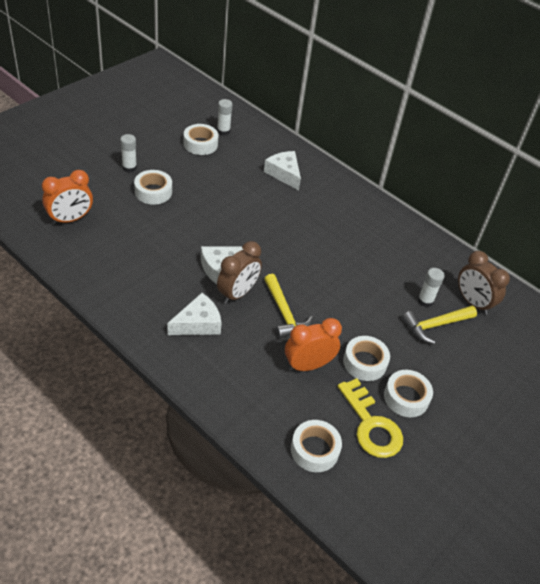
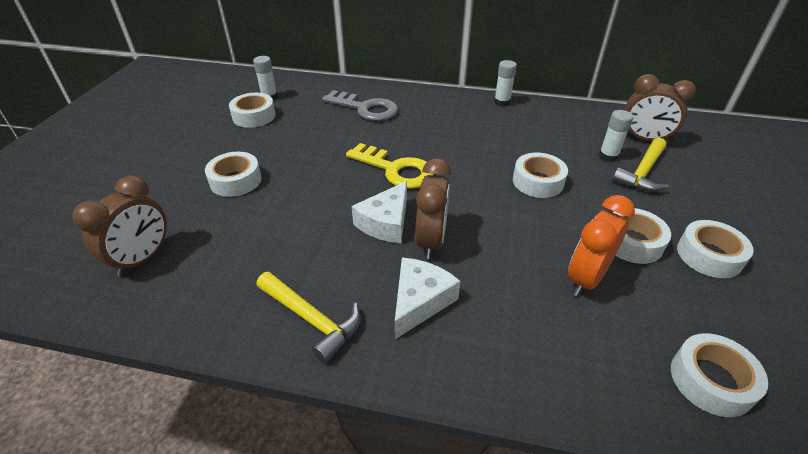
camera: 25 degrees left, 5 degrees down
(70, 219) = (142, 258): orange clock -> brown clock
(129, 168) = (186, 169): white glue stick -> white glue stick (502, 102)
(284, 174) = (365, 108): white cheese -> grey key
(284, 313) = (501, 235): yellow hammer -> yellow hammer (312, 320)
(349, 292) = (538, 181): none -> white tape
(371, 425) = (719, 307): yellow key -> yellow key (395, 169)

